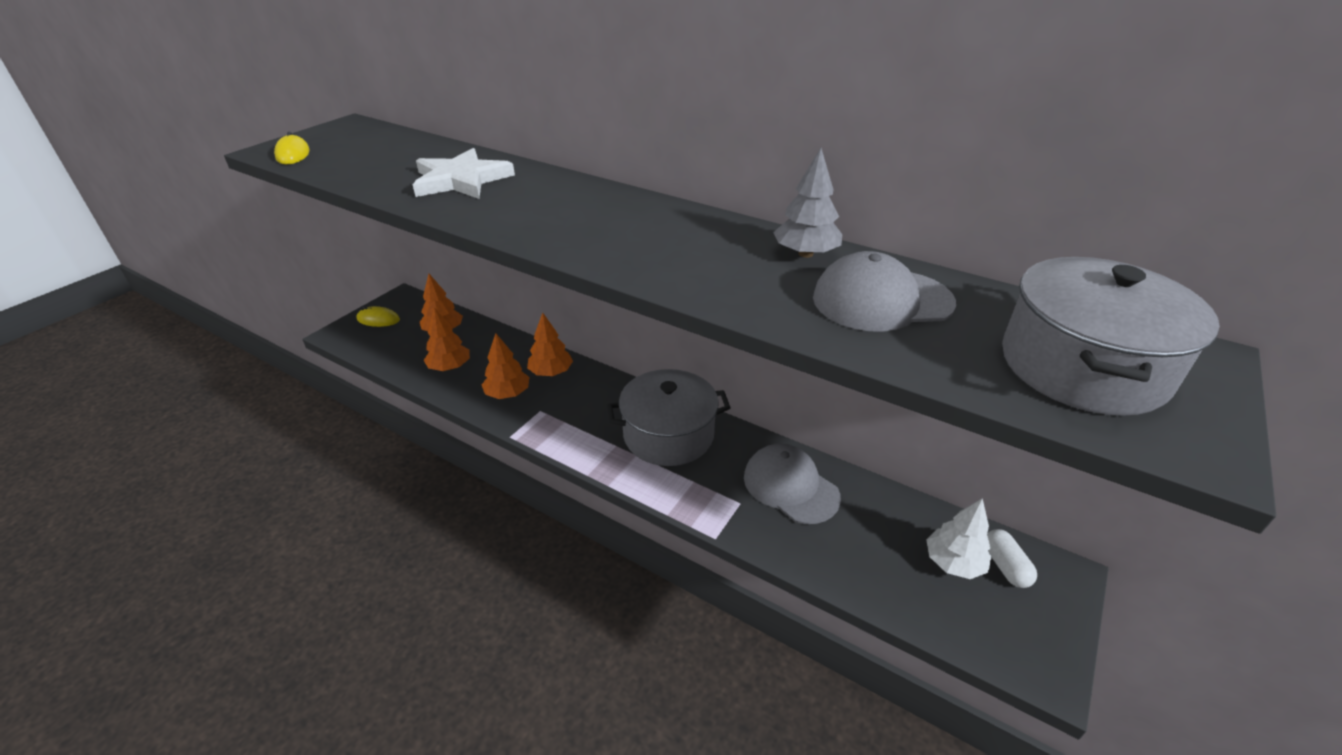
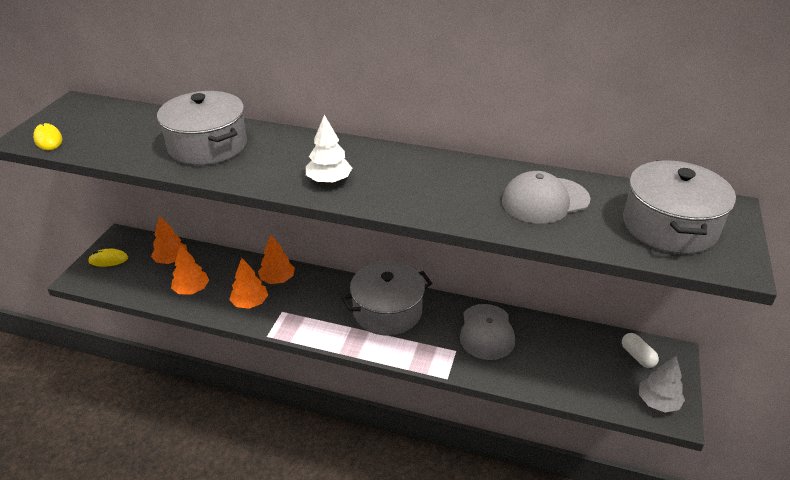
camera: 15 degrees left, 0 degrees up
(461, 180) = (207, 146): white star -> grey pot
(790, 486) = (486, 332): grey cap -> grey cap turned 120 degrees counterclockwise
(805, 254) = (485, 173): grey tree -> grey tree (658, 402)
(953, 562) = (606, 361): white tree -> white tree (329, 180)

